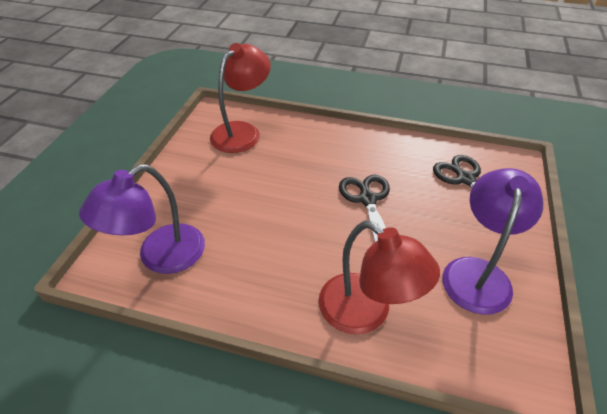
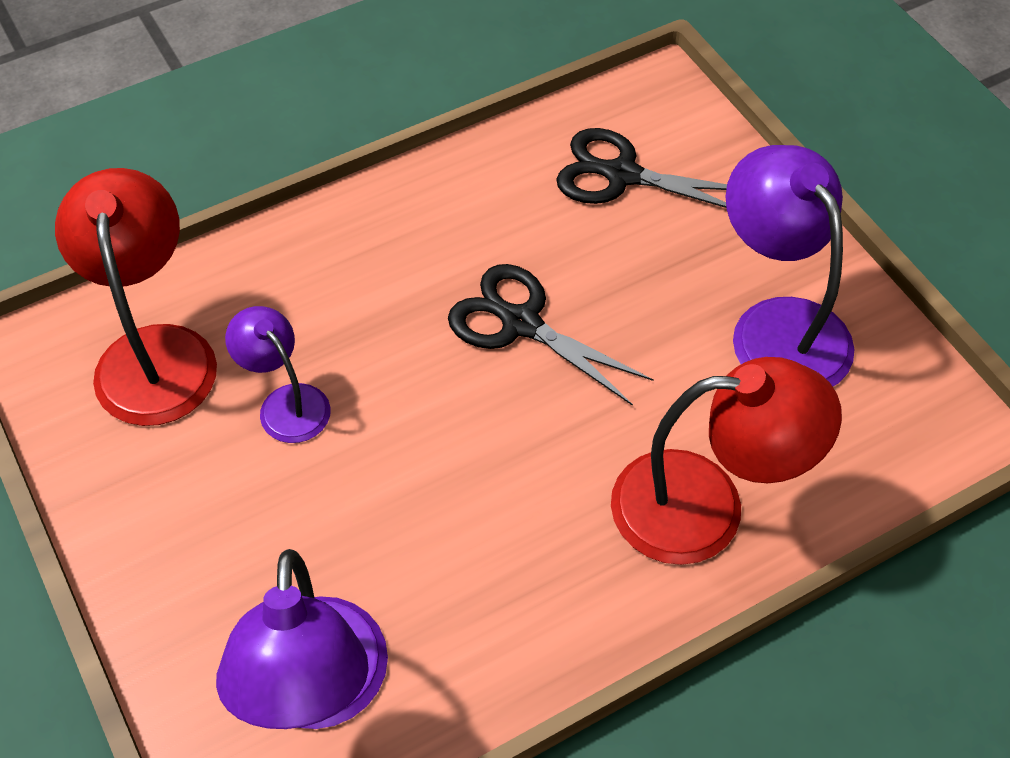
camera: 45 degrees left, 10 degrees up
(260, 169) = (286, 403): none -> purple lamp

